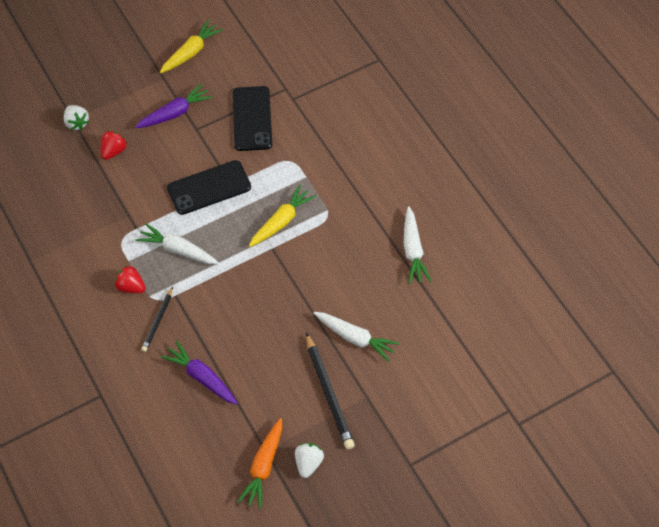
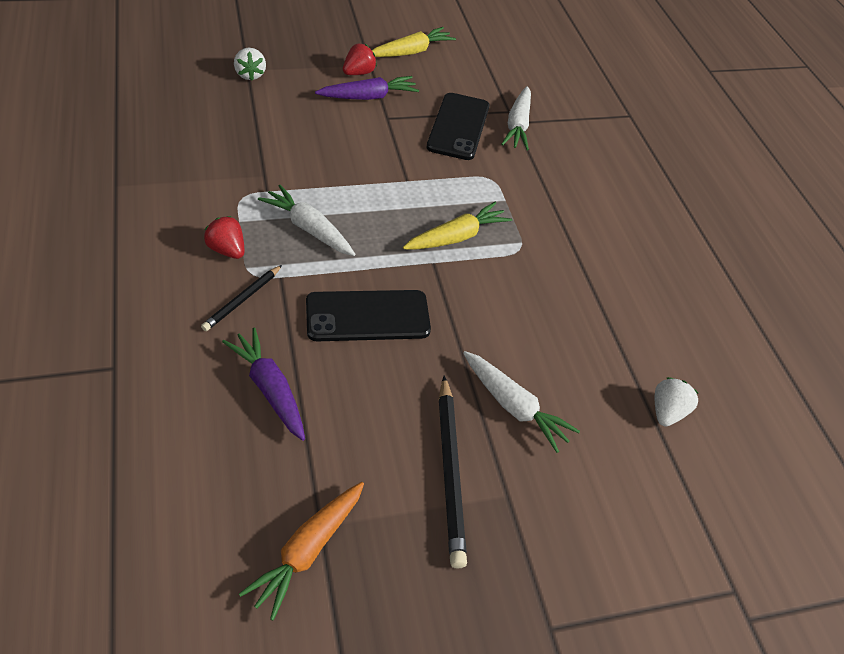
camera: 10 degrees right, 10 degrees down
(114, 151) = (279, 110): red strawberry -> red strawberry (358, 73)
(209, 188) = (378, 176): black phone -> black phone (367, 316)
(308, 463) = (382, 569): white strawberry -> white strawberry (667, 412)
(413, 250) = (626, 321): white carrot -> white carrot (517, 125)

